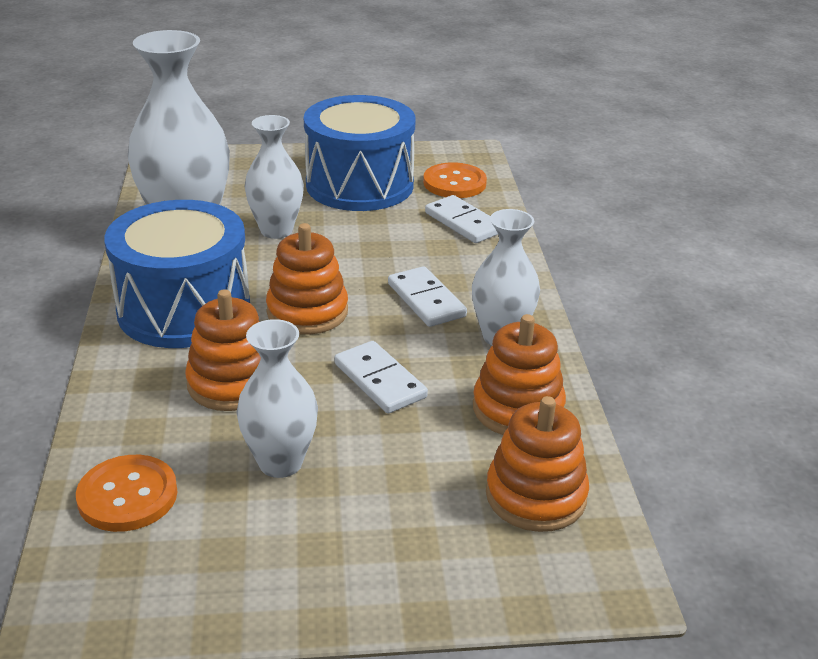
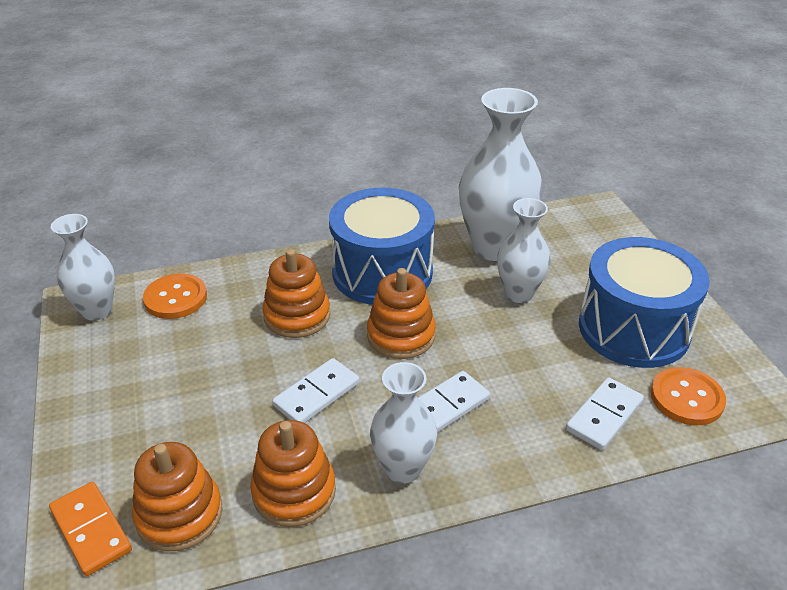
camera: 80 degrees right, 5 degrees up
(280, 463) = (211, 358): white vase -> white vase (97, 310)
(548, 573) = (91, 530): none -> orange domino

